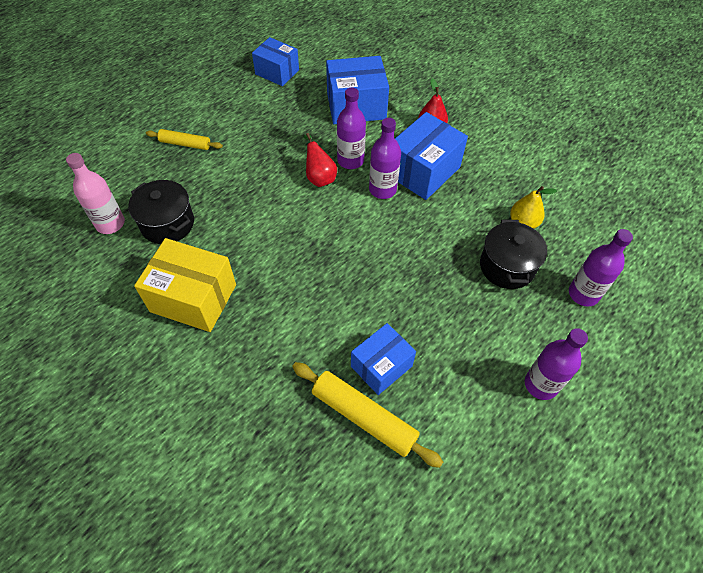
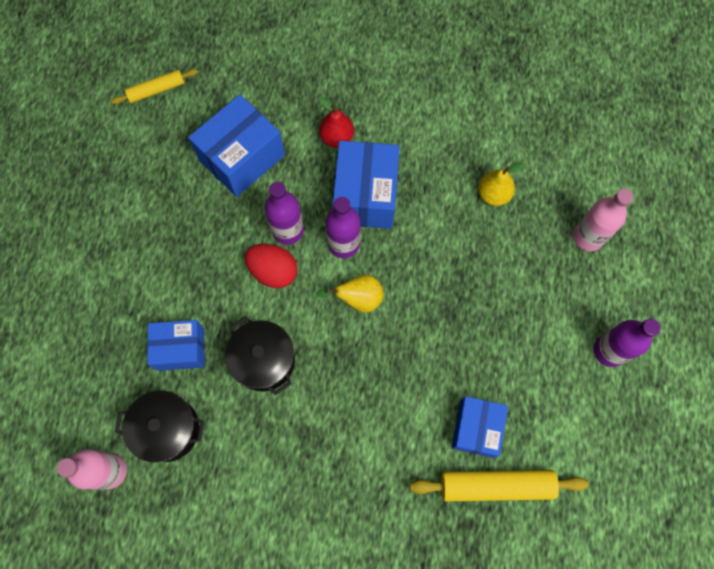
camera: 35 degrees left, 15 degrees up
(185, 144) = (102, 325): yellow rolling pin -> yellow rolling pin (156, 90)
(193, 298) = (263, 487): yellow box -> none
(277, 72) = (122, 166): blue box -> blue box (180, 349)
(319, 177) = (273, 271): red pear -> red egg
(364, 227) = (358, 299): none -> yellow pear
(507, 266) = (510, 252): black pot -> black pot (264, 361)
(583, 294) = (588, 237): purple bottle -> pink bottle

